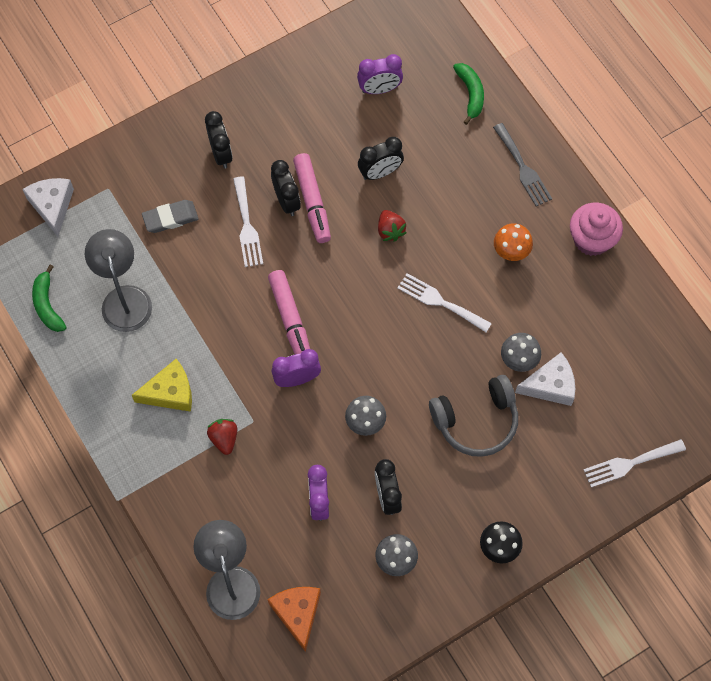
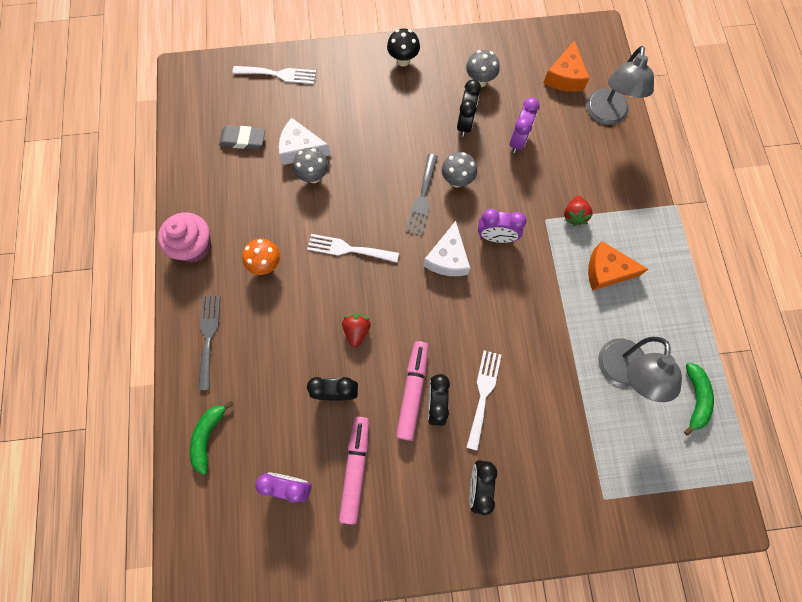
camera: 155 degrees left, 5 degrees up
(52, 206) = (666, 504): white cheese -> white cheese (448, 258)
(170, 218) = (552, 436): grey eraser -> grey eraser (243, 139)
(170, 392) = (606, 271): yellow cheese -> orange cheese
(290, 320) = (480, 289): pink marker -> pink marker (355, 469)
(392, 387) = (422, 198): none -> grey fork
(440, 302) = (348, 249): white fork -> white fork turned 135 degrees clockwise
(476, 421) = (371, 147): grey headphones -> none

